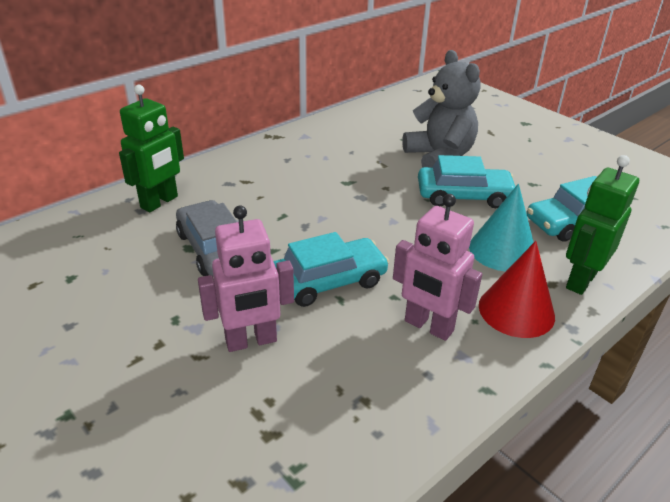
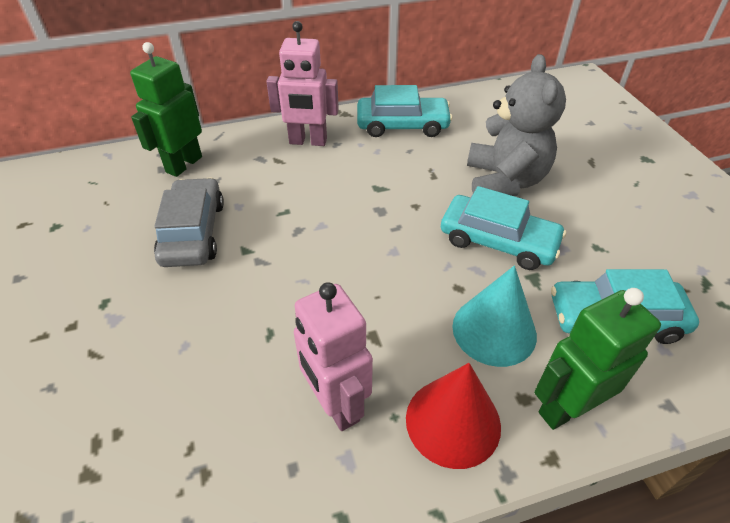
camera: 25 degrees right, 10 degrees up
(160, 202) = (183, 164): green robot -> green robot turned 150 degrees clockwise
(251, 341) = (150, 354): pink robot -> pink robot (308, 141)
(328, 281) = (273, 307): turquoise car -> turquoise car (402, 125)

